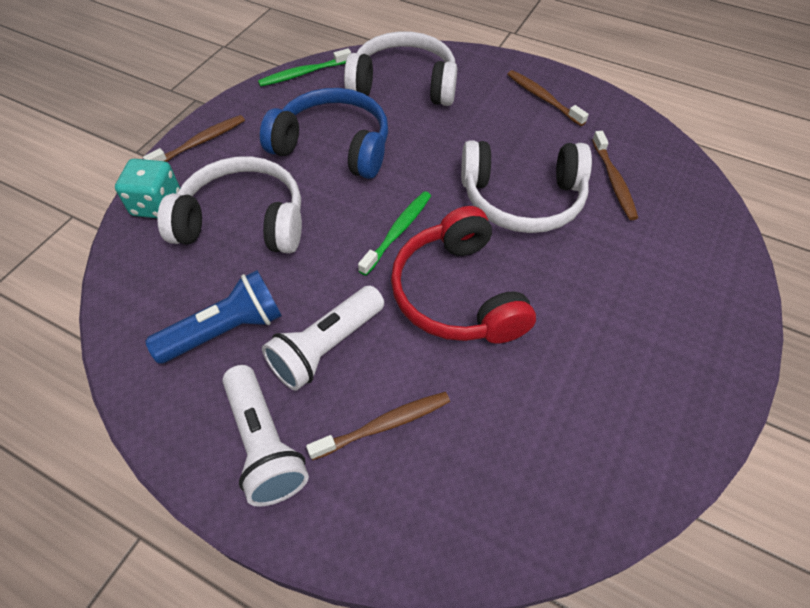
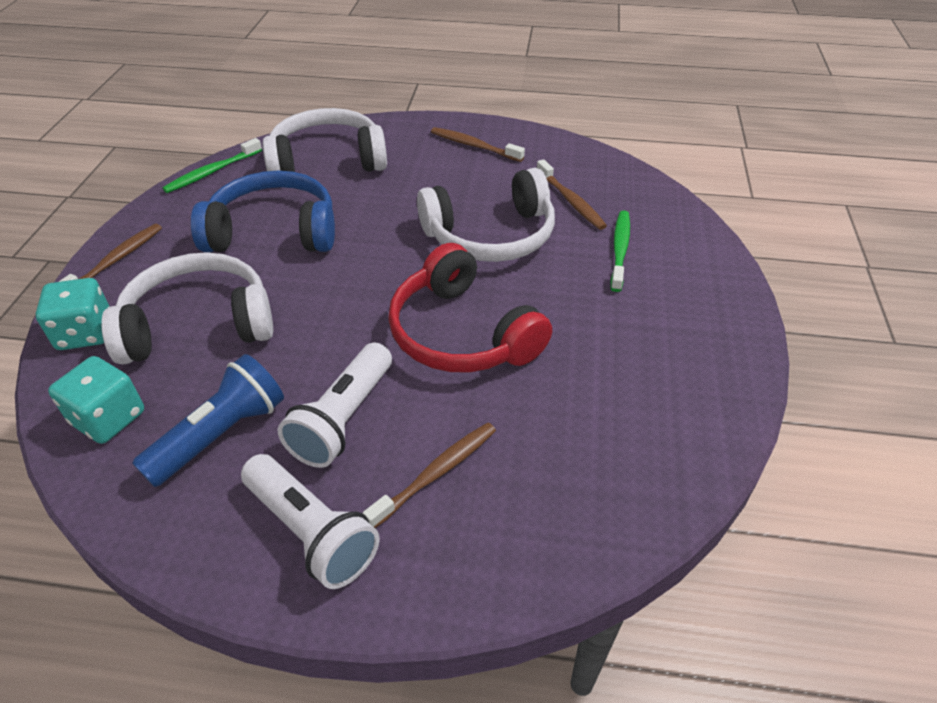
camera: 20 degrees left, 10 degrees down
(149, 288) = (108, 418): none -> turquoise dice
(398, 232) = (376, 293): green toothbrush -> green toothbrush (620, 250)

